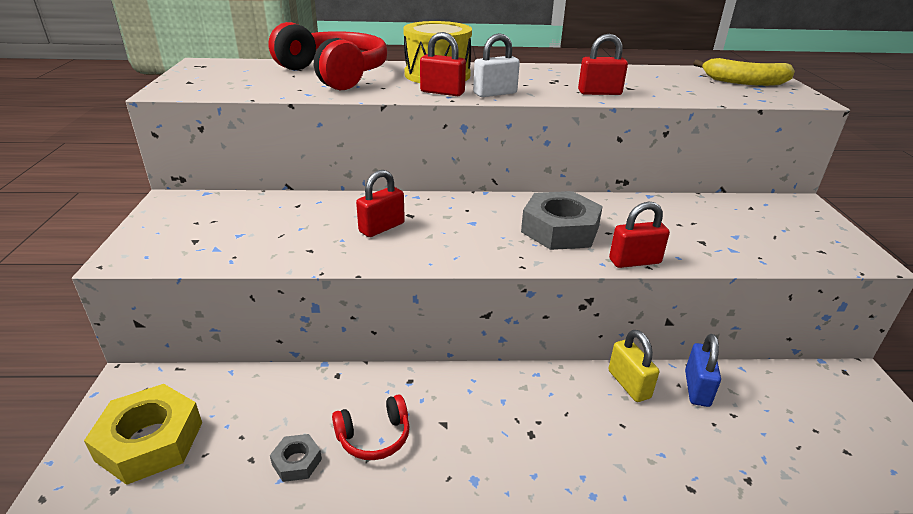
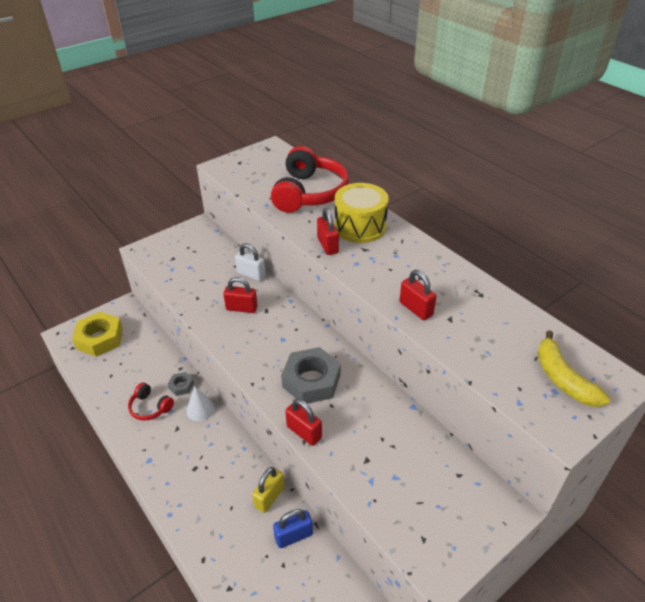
camera: 55 degrees right, 10 degrees up
(297, 462) = (119, 390): grey nut -> grey nut (181, 386)
(434, 386) = (200, 409): none -> white cone
(495, 93) = (352, 265): white padlock -> white padlock (251, 274)

